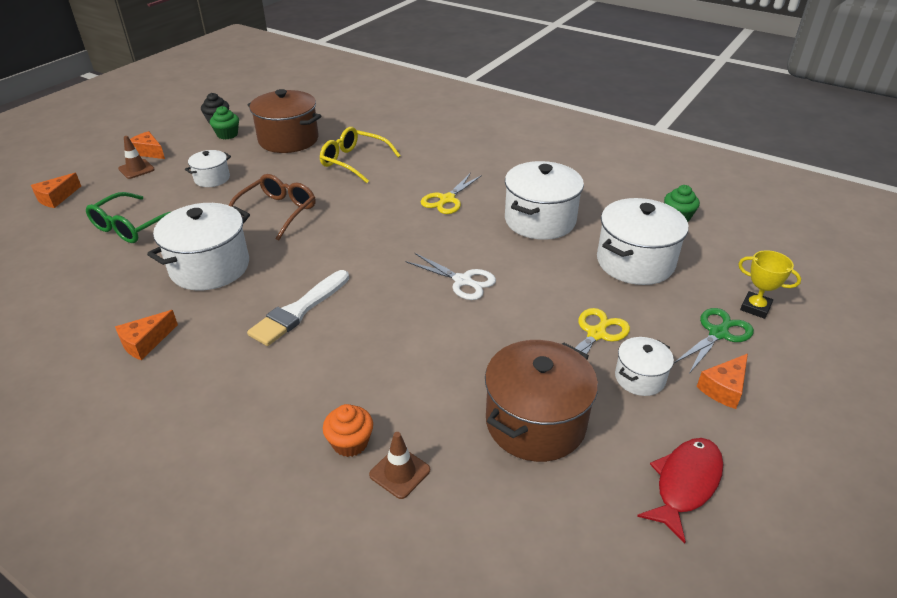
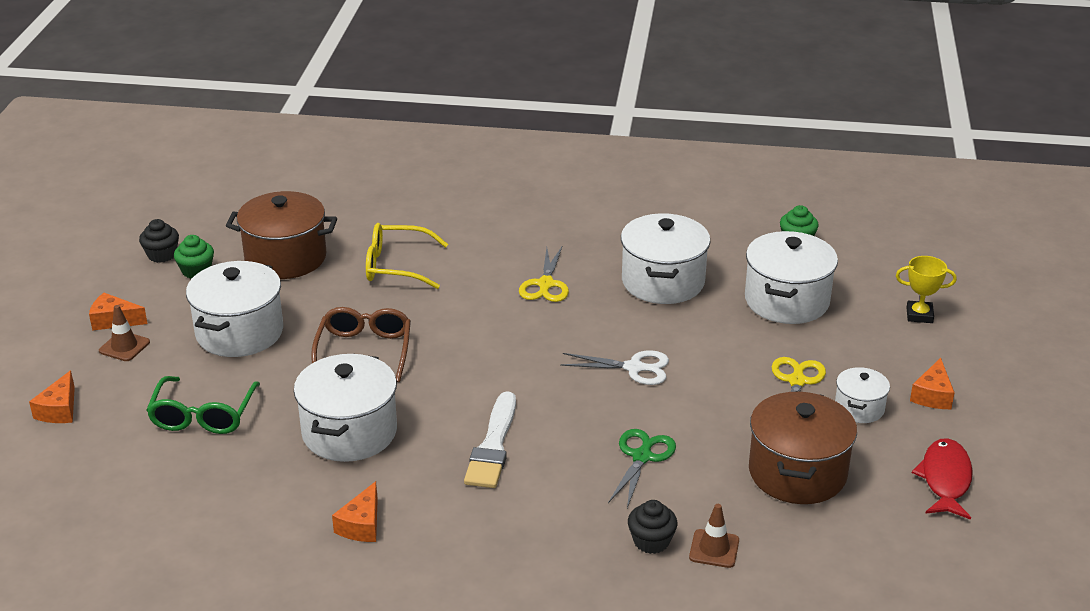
camera: 25 degrees left, 5 degrees down
(212, 179) = (239, 332): white pot -> white pot, size x1.88
(350, 442) = (651, 541): orange cupcake -> black cupcake
(718, 333) = (901, 348): green scissors -> green scissors (642, 456)

